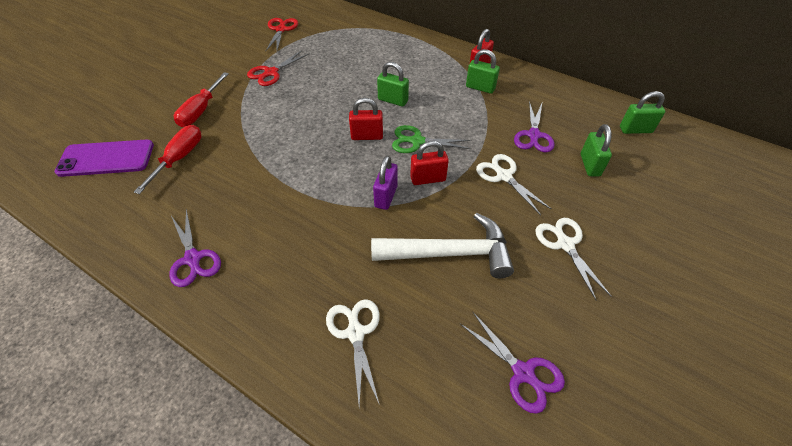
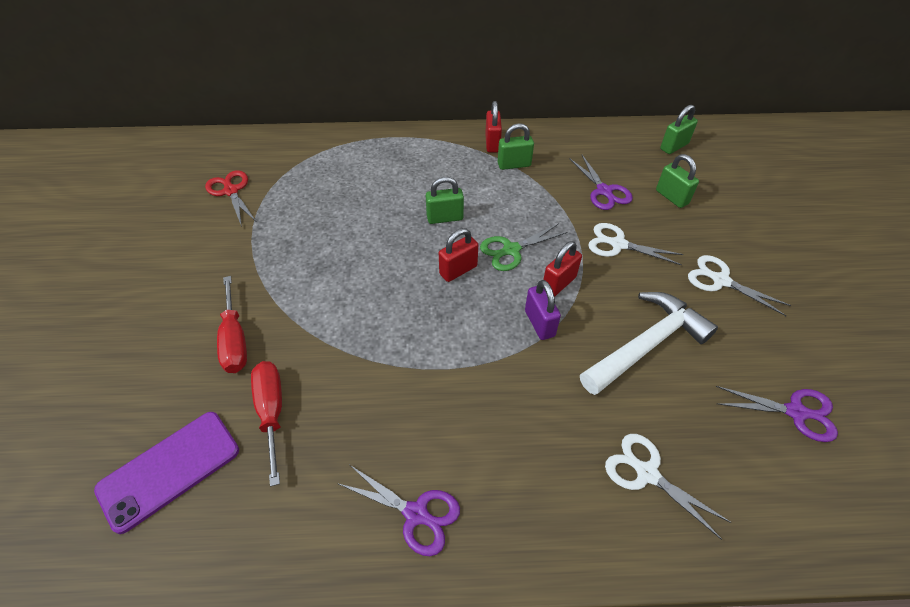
camera: 35 degrees left, 0 degrees up
(271, 73) = (275, 250): red scissors -> none

